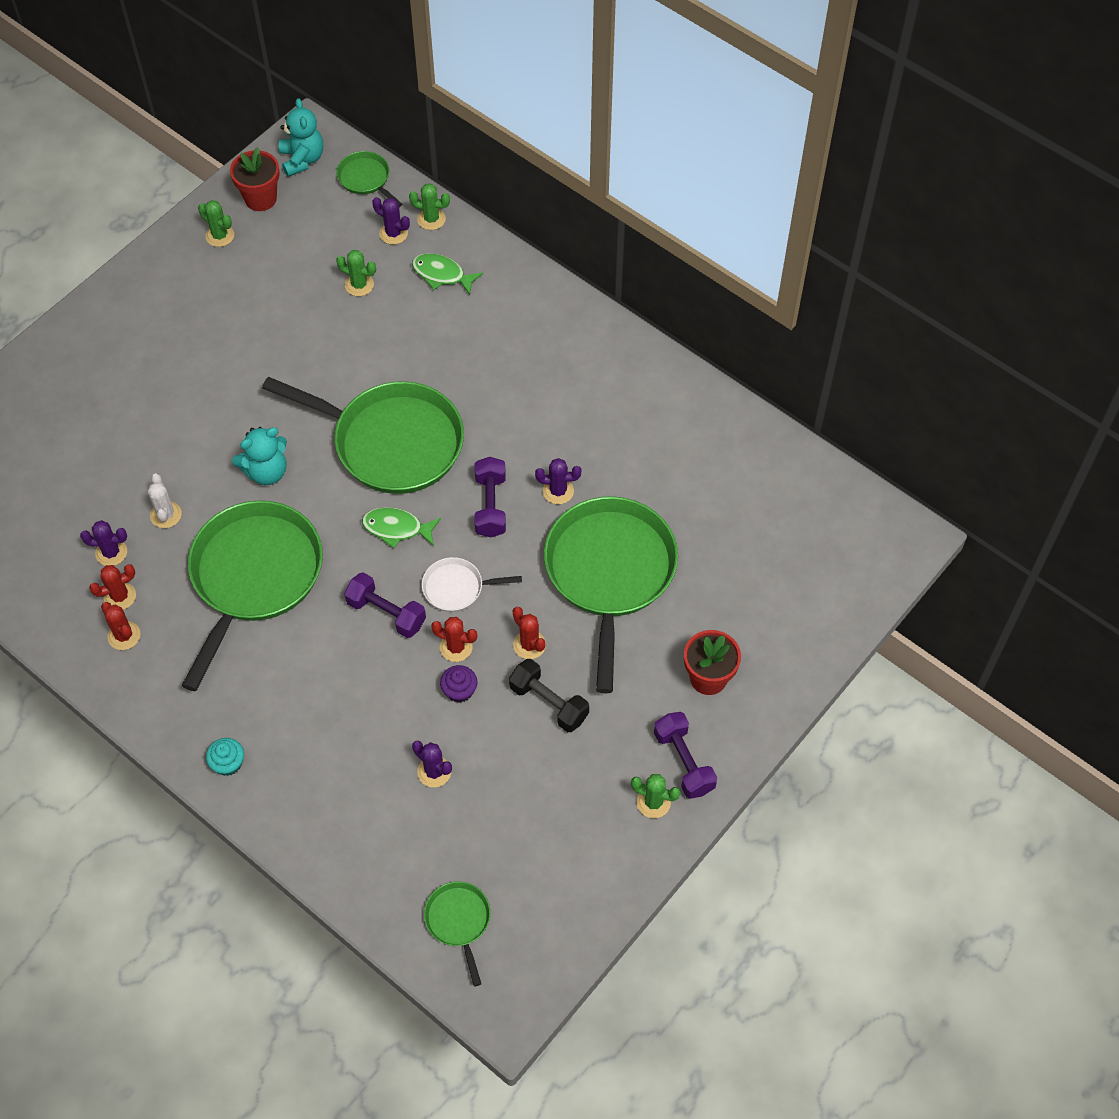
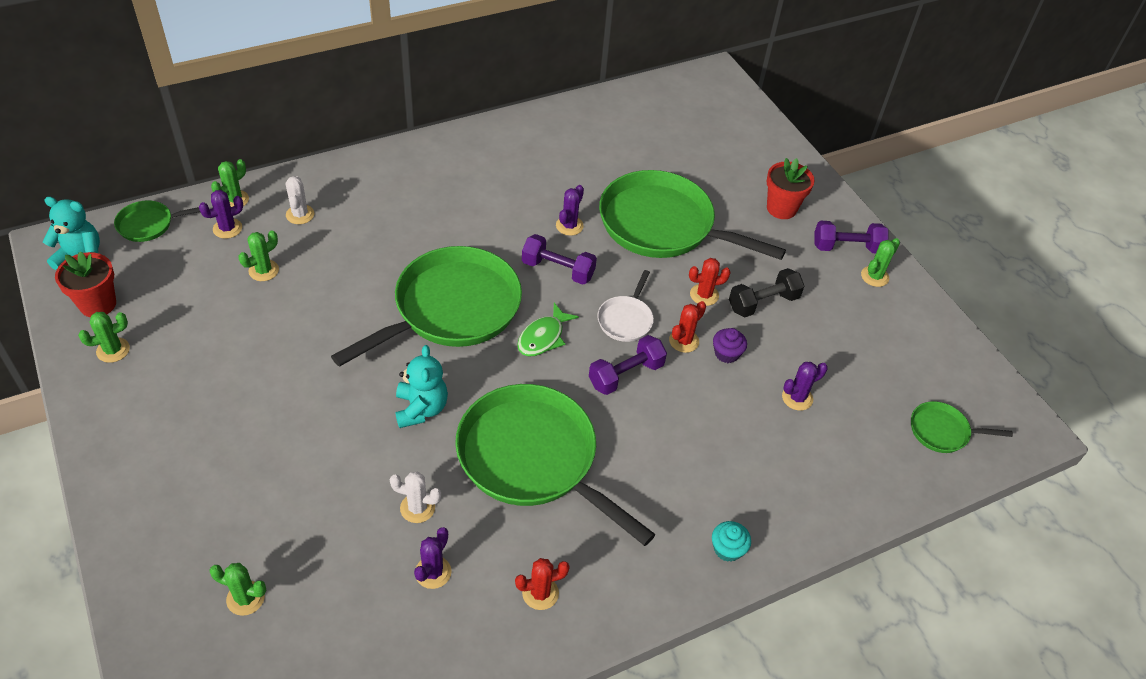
camera: 70 degrees left, 10 degrees down
(39, 443) = (245, 598): none -> green cactus
(120, 596) = (491, 581): red cactus -> none
(442, 274) = (300, 214): green fish -> white cactus

